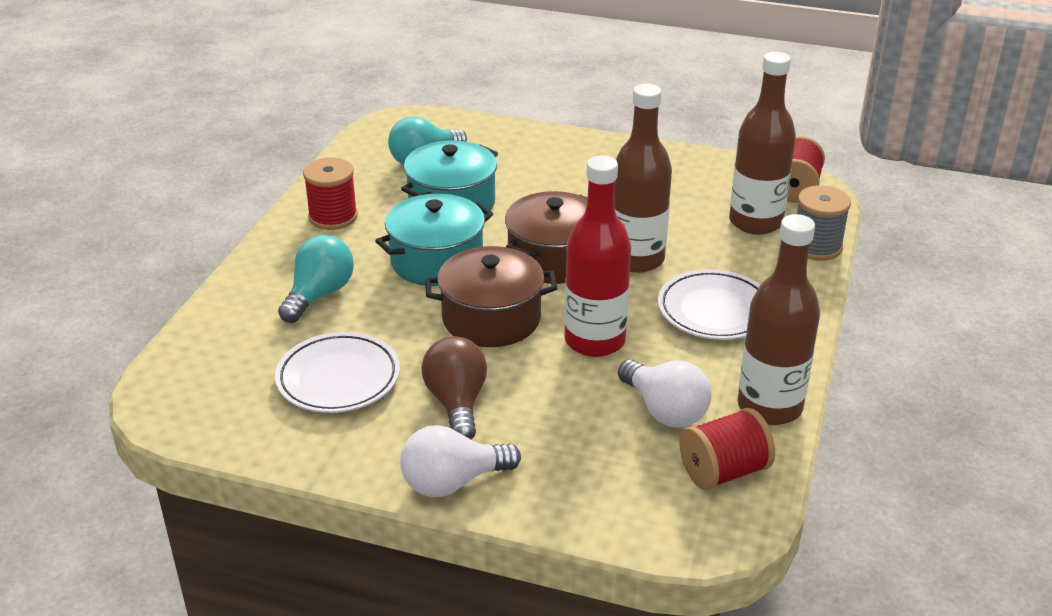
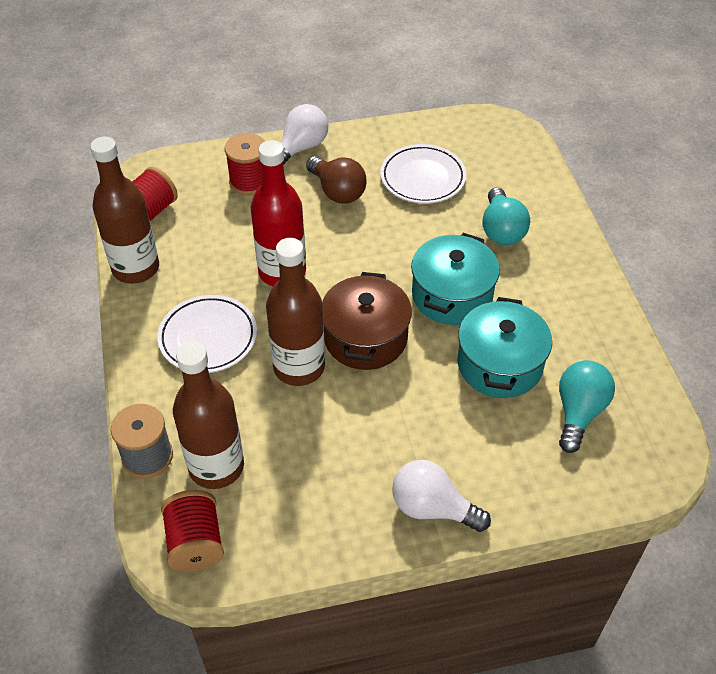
camera: 150 degrees right, 15 degrees up
(333, 217) = (575, 304): red spool -> red spool (249, 181)
(491, 318) = (367, 260): brown pot -> none
(665, 410) = (204, 238): white light bulb -> white light bulb (432, 508)

